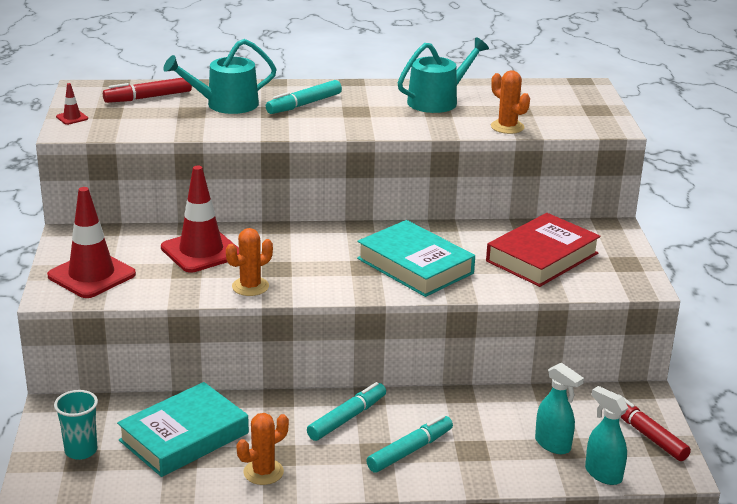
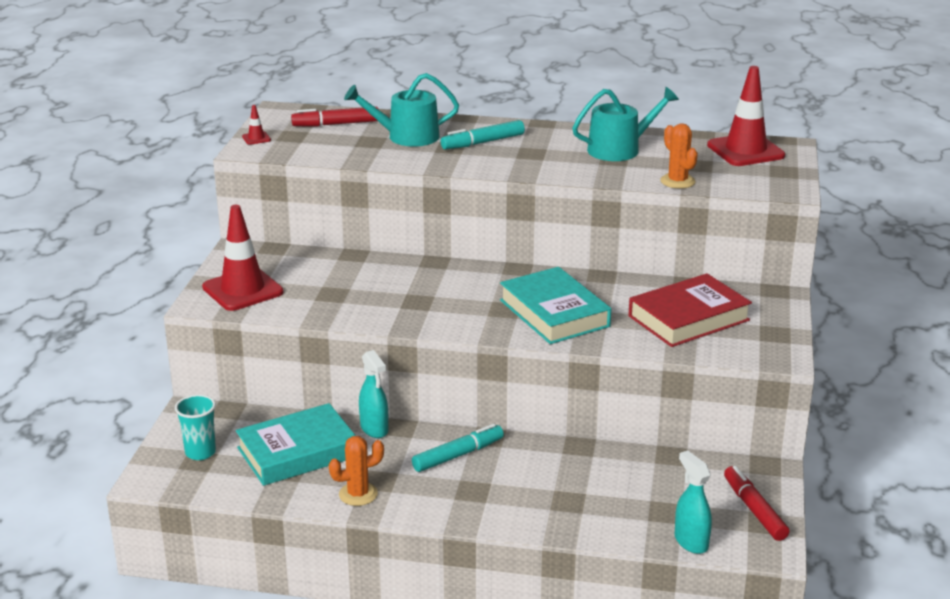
camera: 15 degrees right, 0 degrees up
(201, 251) = (353, 278): red traffic cone -> red traffic cone (745, 151)
(250, 286) = (384, 316): orange cactus -> none
(410, 450) = (506, 493): turquoise marker -> none
(553, 444) = (652, 507): turquoise spray bottle -> turquoise spray bottle (374, 429)

